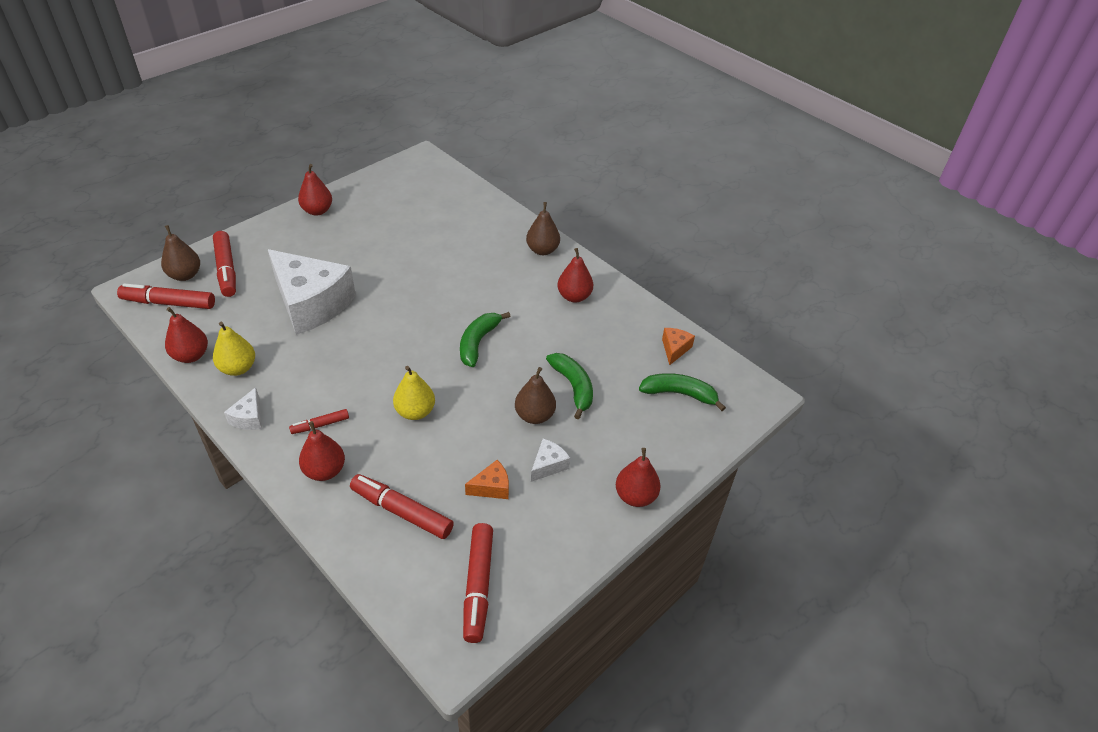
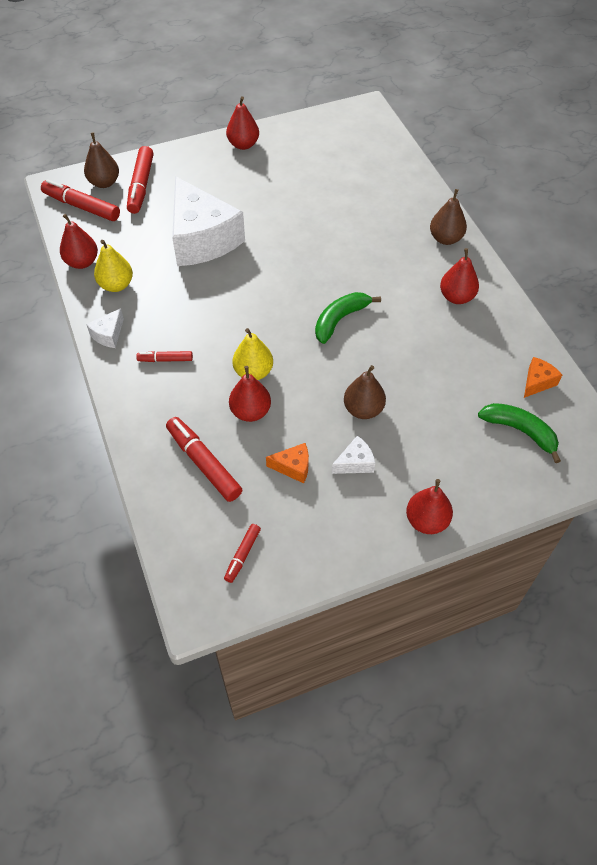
camera: 25 degrees right, 10 degrees up
(325, 471) = (153, 404): red pear -> red pear (250, 412)
(478, 586) = (242, 555): red marker -> red marker, size x0.55
(573, 387) = (414, 391): green banana -> none

